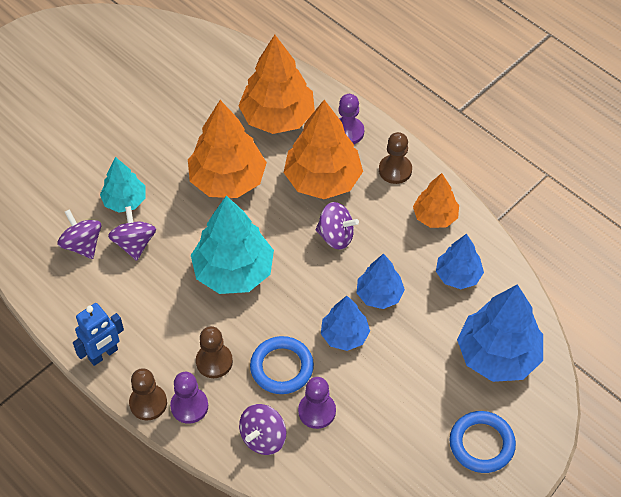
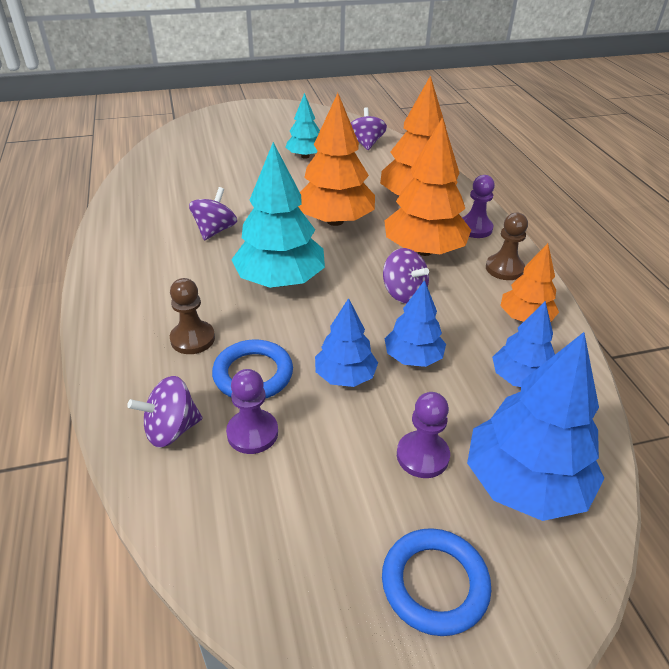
camera: 30 degrees right, 15 degrees down
(82, 245) = (174, 216): purple spinning top -> purple spinning top (366, 144)
(103, 354) = (104, 290): blue robot -> none
(125, 201) = (236, 204): turquoise tree -> turquoise tree (305, 156)
(148, 403) = (98, 343): brown pawn -> none
(189, 406) = (131, 364): purple pawn -> purple pawn (422, 456)

